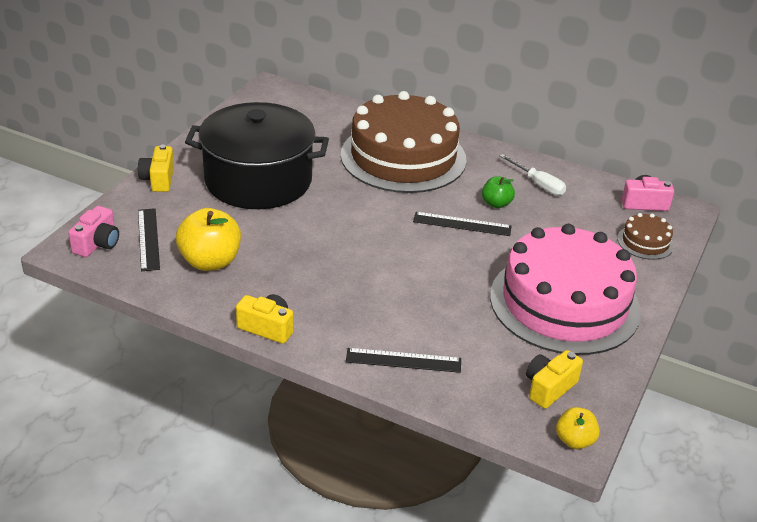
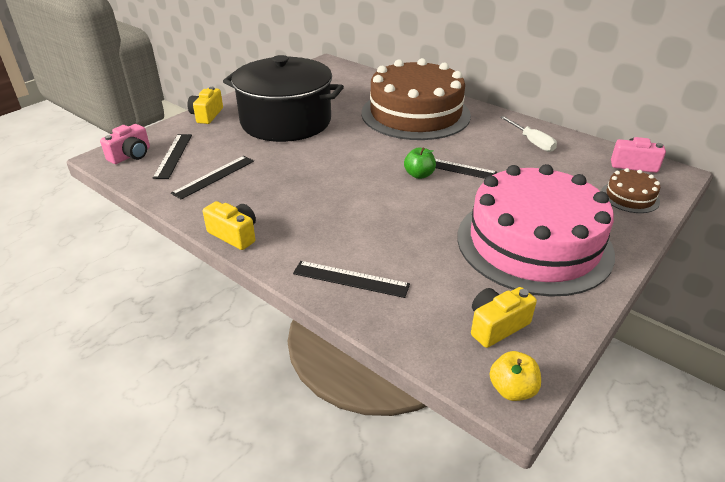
camera: 15 degrees right, 0 degrees up
(210, 261) = (214, 176): yellow apple -> black ruler
(496, 204) = (488, 154): green apple -> green apple (419, 175)

